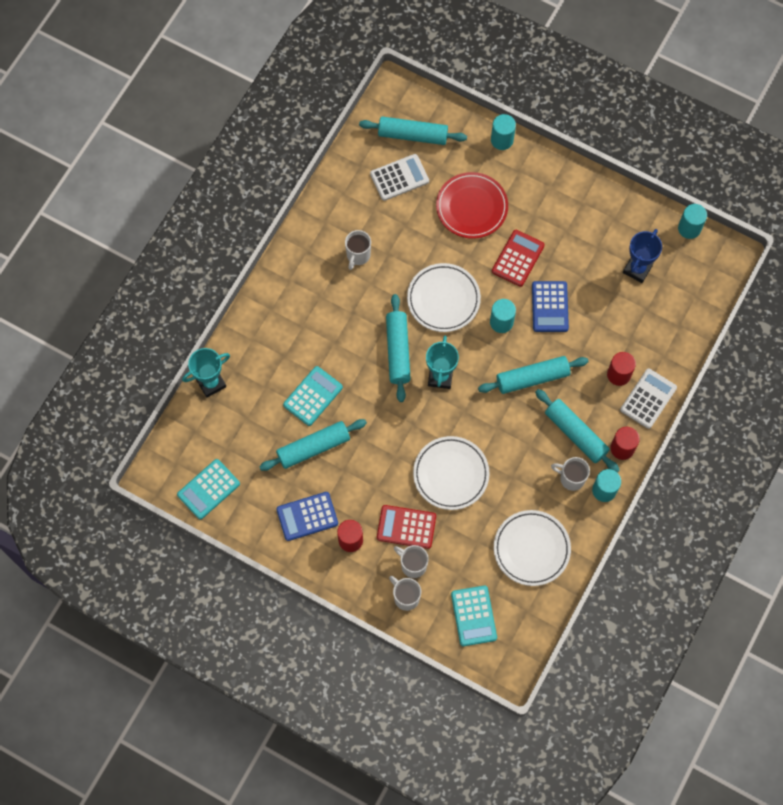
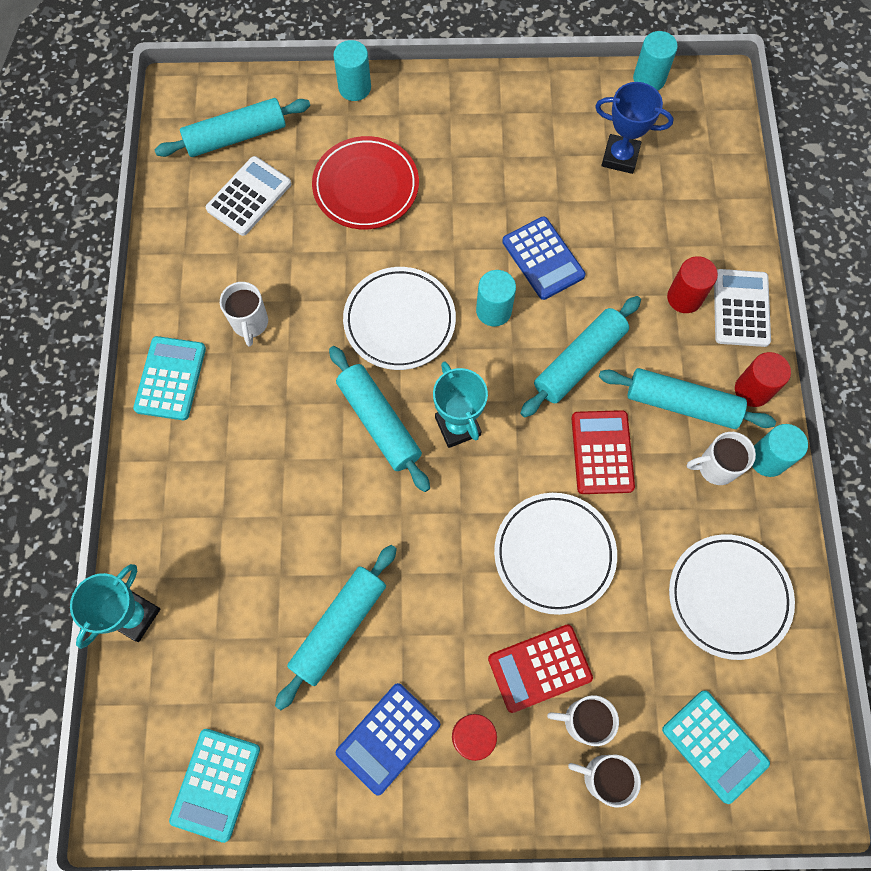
camera: 30 degrees left, 0 degrees up
(313, 396) = (296, 551): turquoise calculator -> turquoise calculator (170, 378)
(518, 258) = (464, 219): red calculator -> red calculator (602, 452)
(637, 269) = (620, 157): blue trophy -> blue trophy turned 75 degrees counterclockwise

